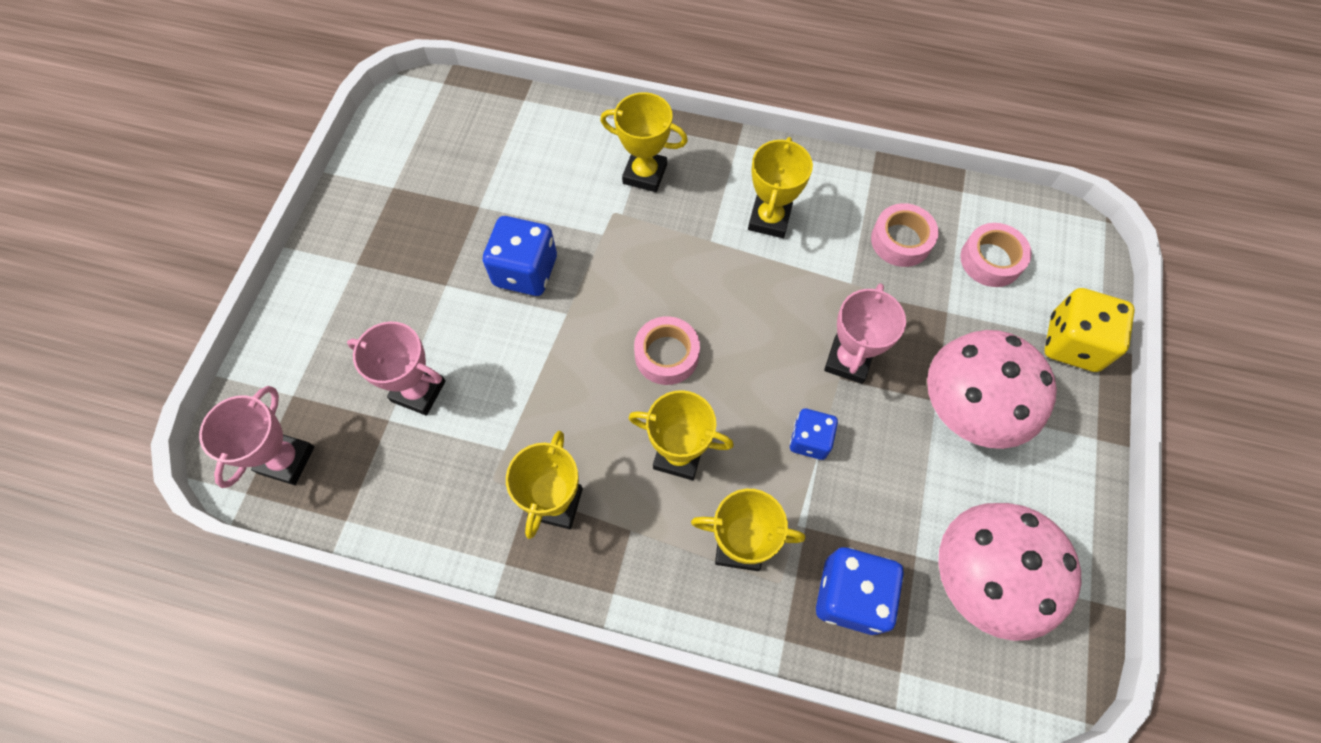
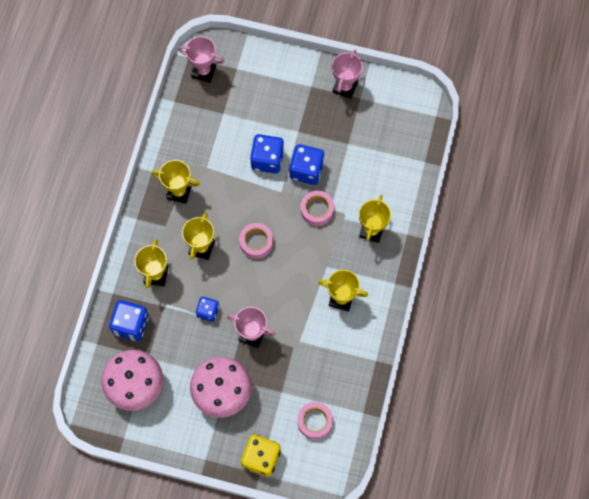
camera: 90 degrees right, 5 degrees up
(418, 391) = (238, 125): pink trophy -> pink trophy (345, 87)
(498, 337) = (267, 159): none -> blue dice
(901, 240) = (327, 372): pink tape -> pink tape (317, 210)

